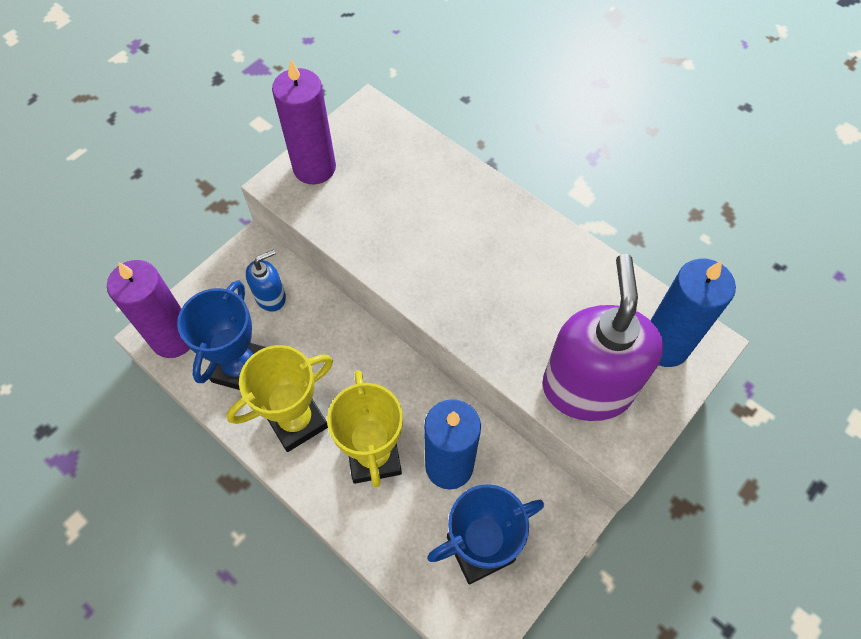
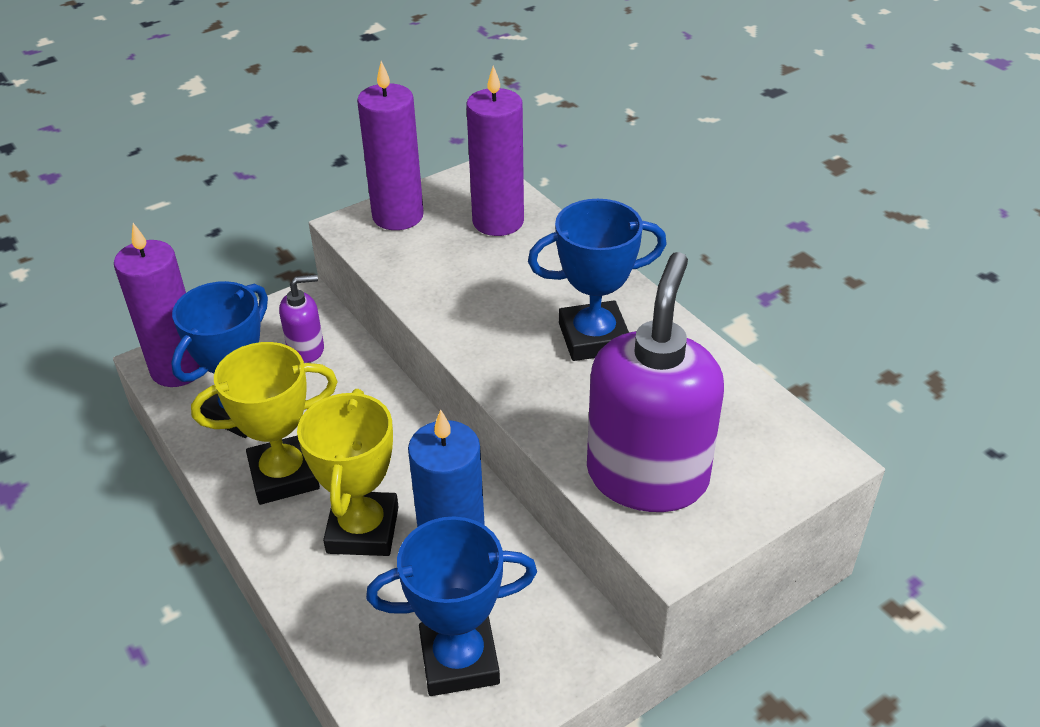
camera: 15 degrees right, 20 degrees down
(271, 297) = (306, 349): blue soap dispenser -> purple soap dispenser
(398, 158) = (498, 221): none -> purple candle
(510, 264) = (593, 338): none -> blue trophy
(664, 345) = (766, 451): blue candle -> none

